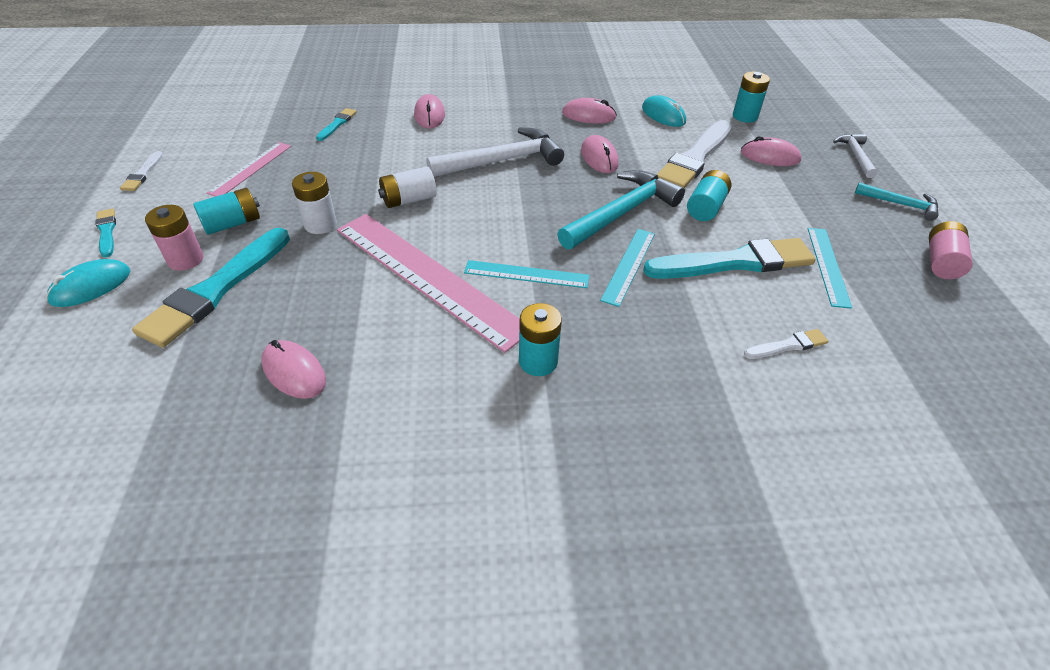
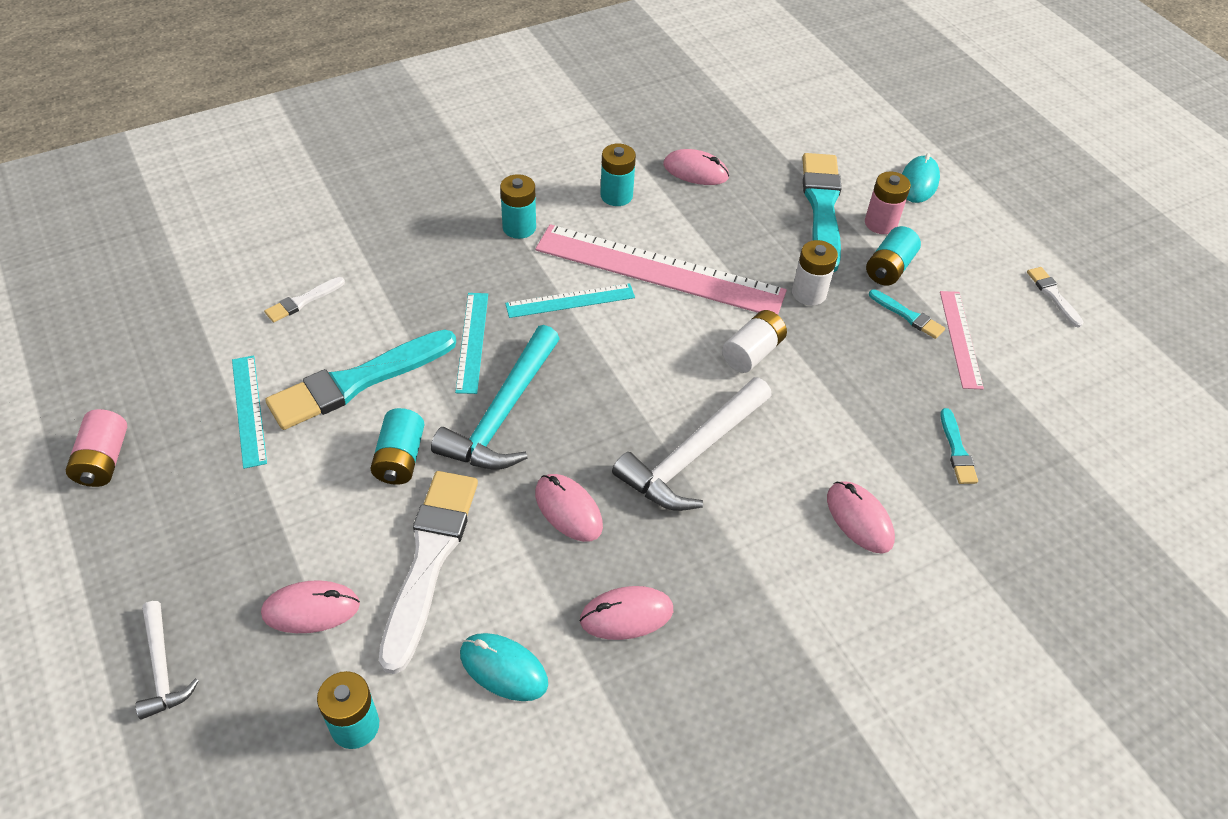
camera: 155 degrees right, 5 degrees up
(107, 231) = (982, 227): turquoise brush -> turquoise brush (908, 316)
(408, 368) = (616, 196): none -> turquoise battery
(900, 204) = (122, 559): turquoise hammer -> none

